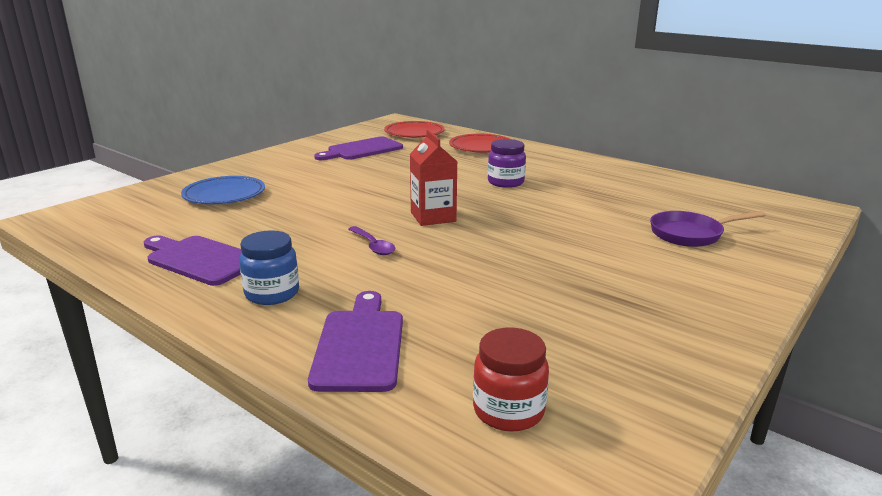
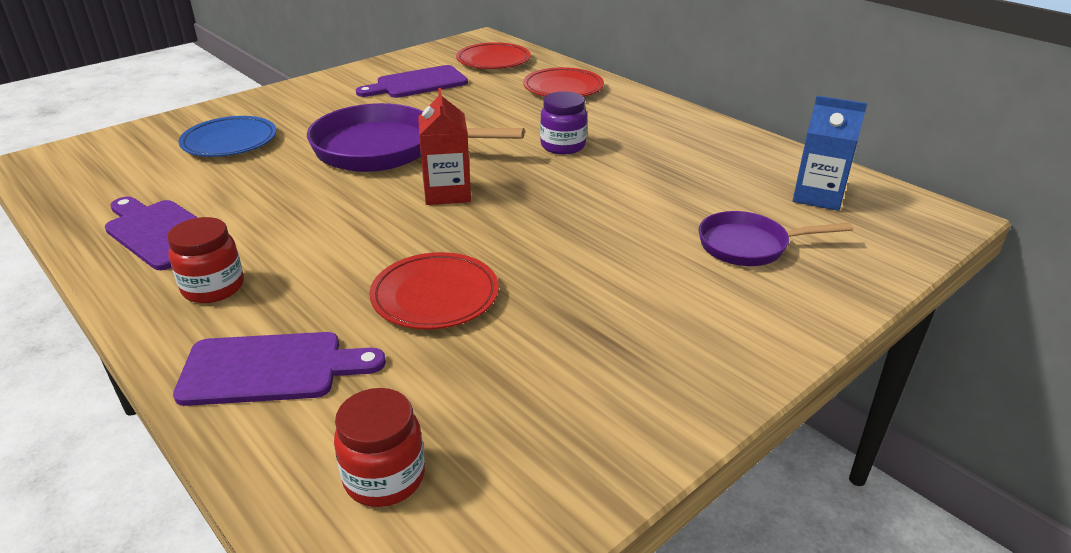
camera: 10 degrees right, 10 degrees up
(272, 293) = (213, 288): blue jar -> red jar
(360, 345) = (271, 369): purple cutting board -> purple cutting board turned 75 degrees clockwise
(363, 192) = (386, 149): none -> purple pan
(373, 246) = (356, 230): purple spoon -> none
(468, 284) = (435, 296): none -> red plate
(718, 201) = (818, 196): none -> blue carton

